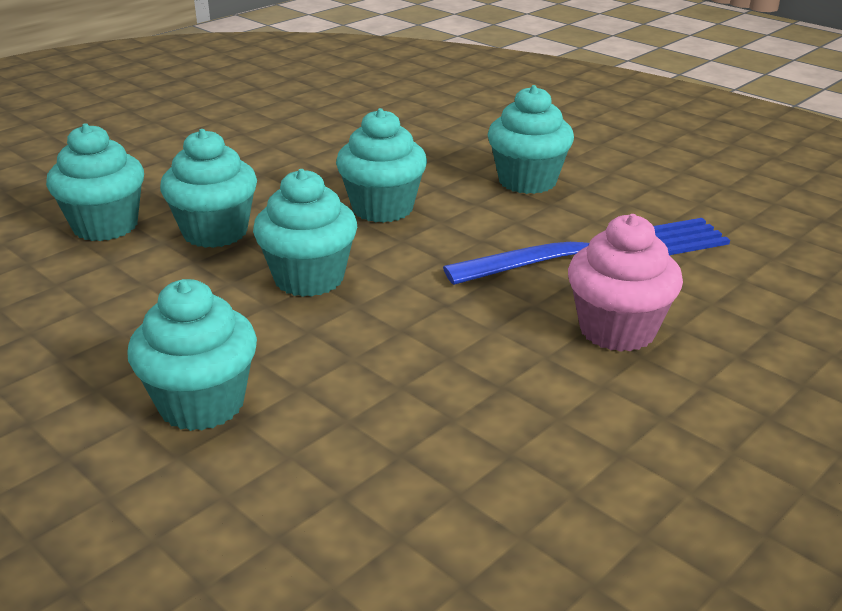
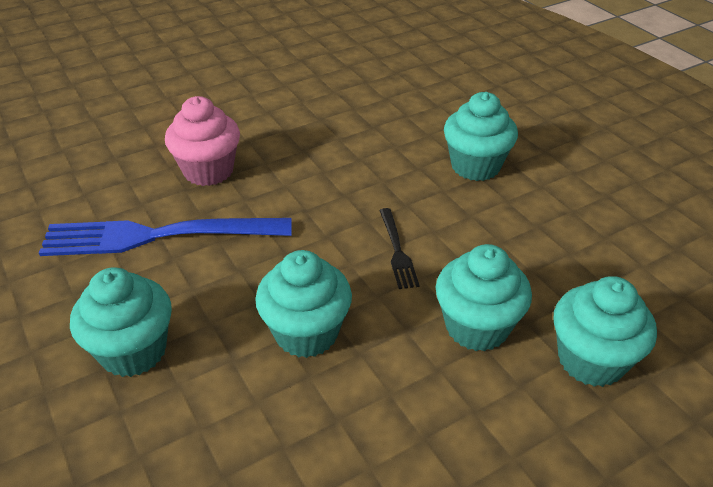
camera: 165 degrees left, 10 degrees up
(309, 278) = (397, 251): turquoise cupcake -> black fork

